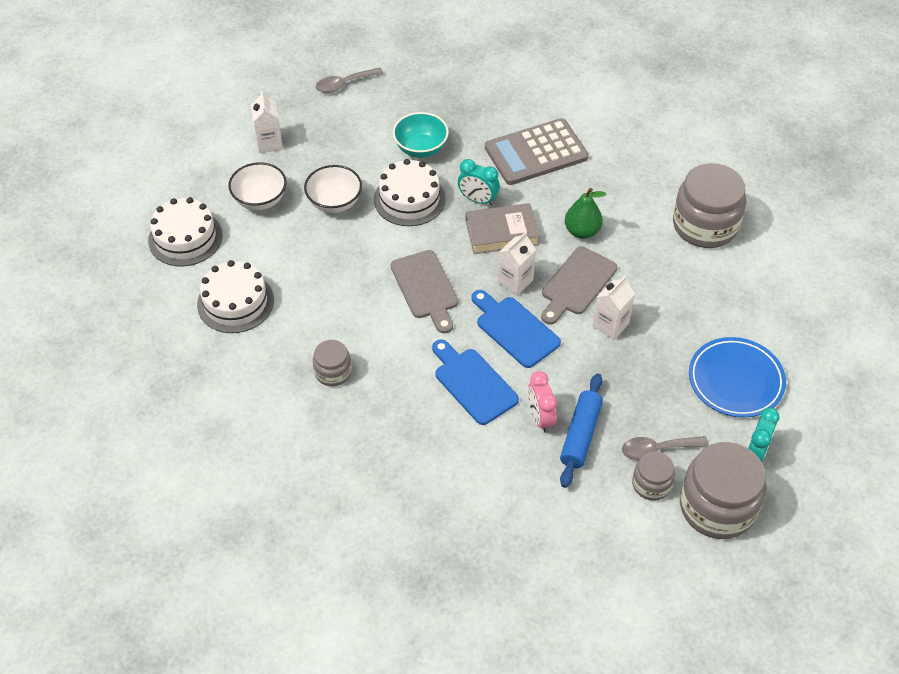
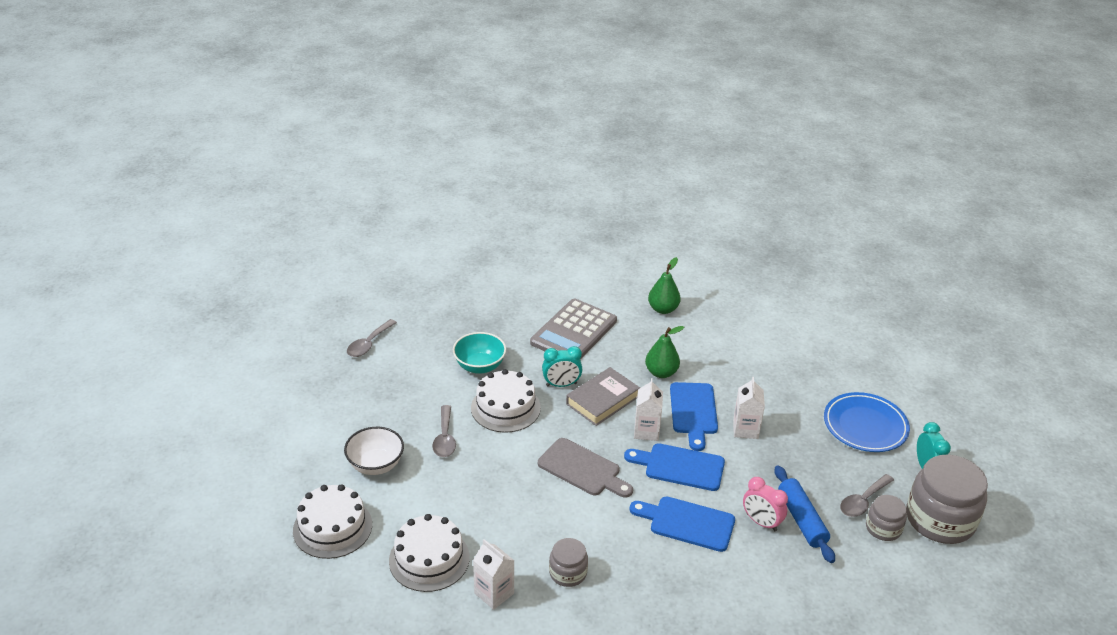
camera: 35 degrees left, 15 degrees down
(269, 143) = (342, 416): white carton -> white carton (494, 593)
(334, 202) = (444, 438): white bowl -> grey spoon
(576, 284) = (693, 412): grey cutting board -> blue cutting board
(645, 167) = (663, 309): none -> green pear
(705, 225) = (742, 331): grey jar -> none

